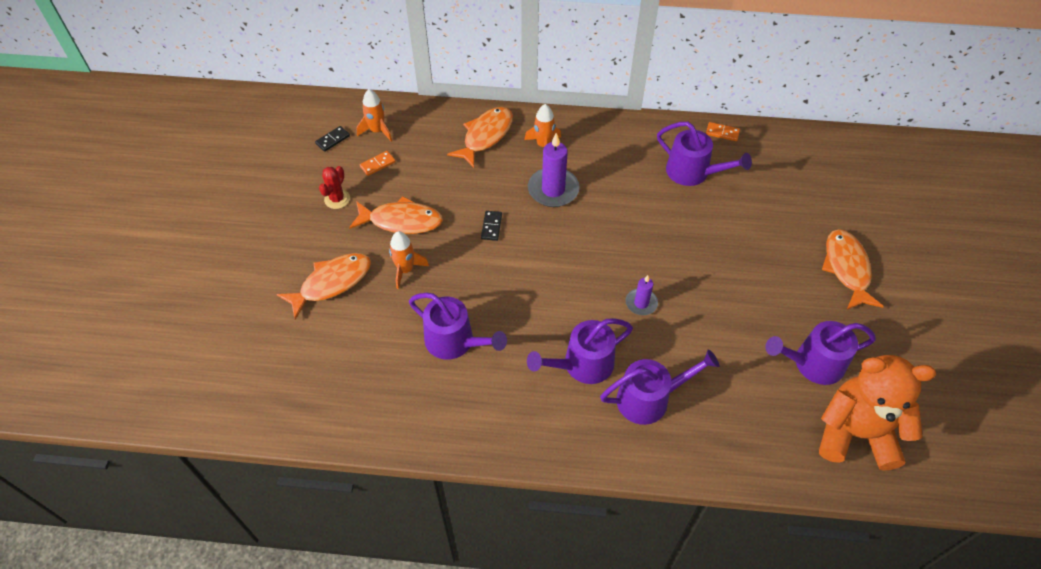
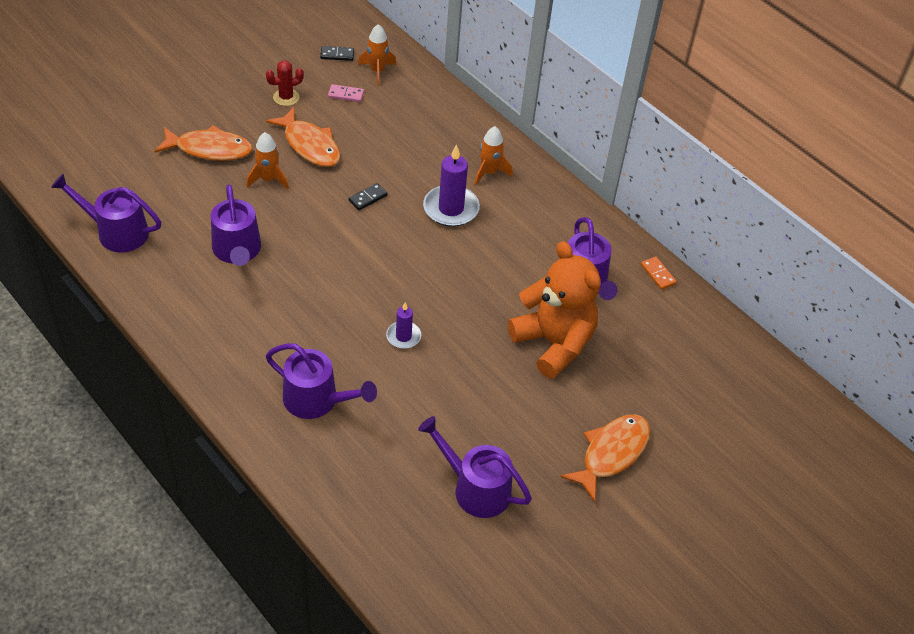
camera: 40 degrees right, 5 degrees down
(377, 164) = (346, 94): orange domino -> pink domino
(486, 136) = (453, 133): orange fish -> none
(582, 365) = (302, 338): purple watering can -> purple watering can (116, 232)
(855, 433) = (436, 560): orange teddy bear -> orange teddy bear (554, 343)

